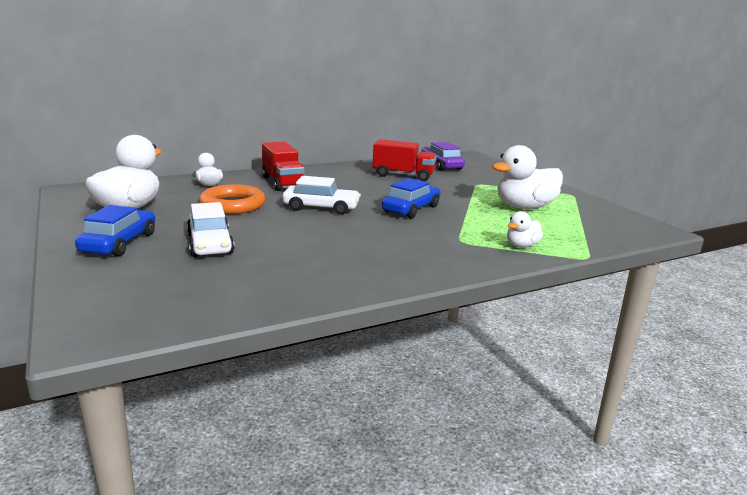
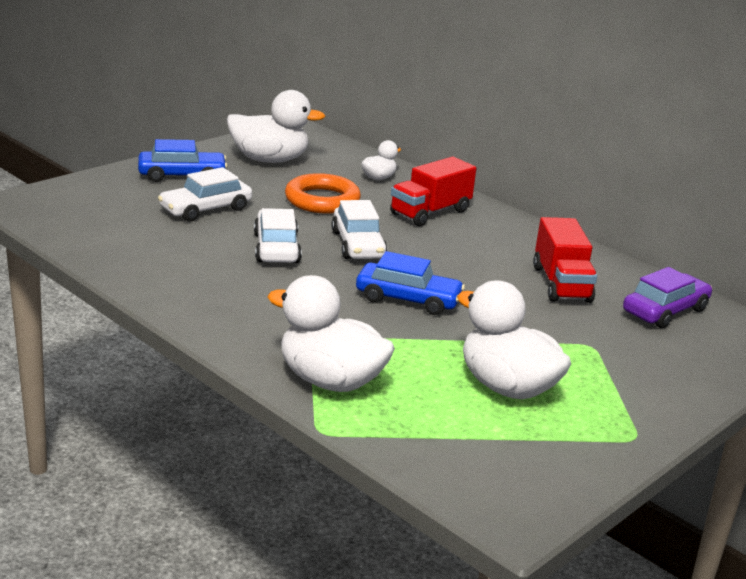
camera: 70 degrees right, 5 degrees up
(309, 231) = (276, 248): none -> white car
(521, 245) = (330, 381): white duck -> white duck, size x2.00

